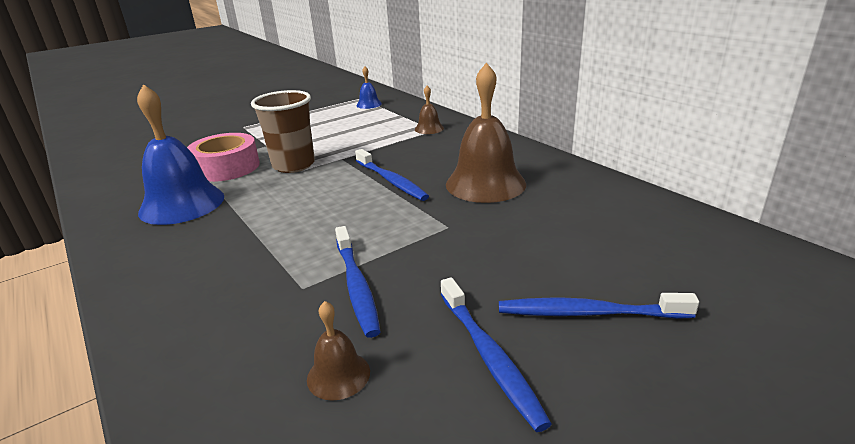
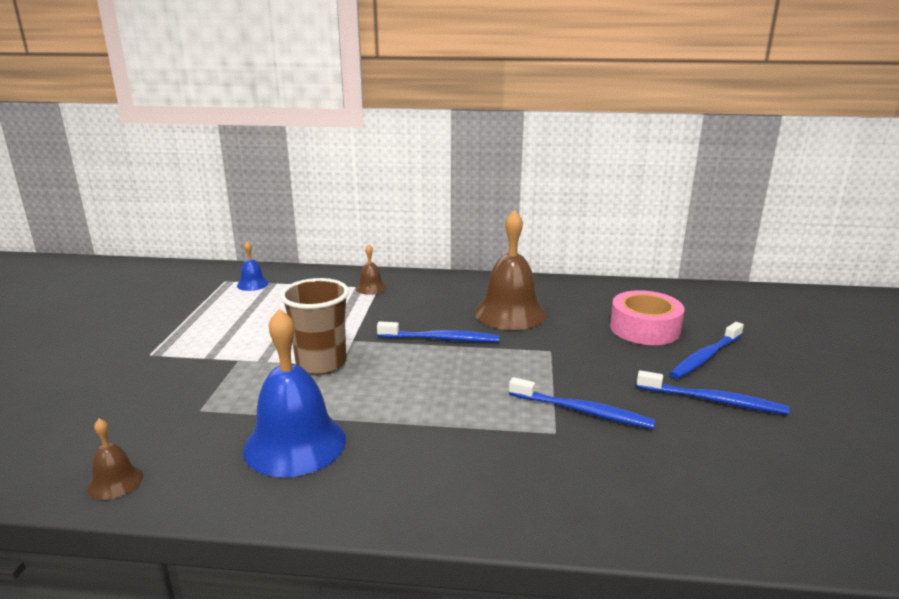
camera: 50 degrees left, 5 degrees down
(226, 167) = (250, 395): pink tape -> pink tape (644, 328)
(338, 375) = (680, 454): brown bell -> brown bell (115, 482)

